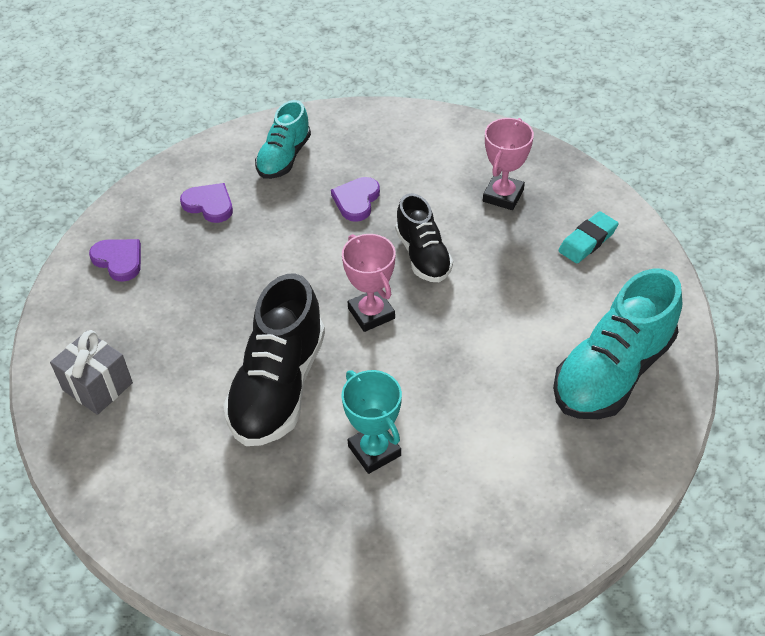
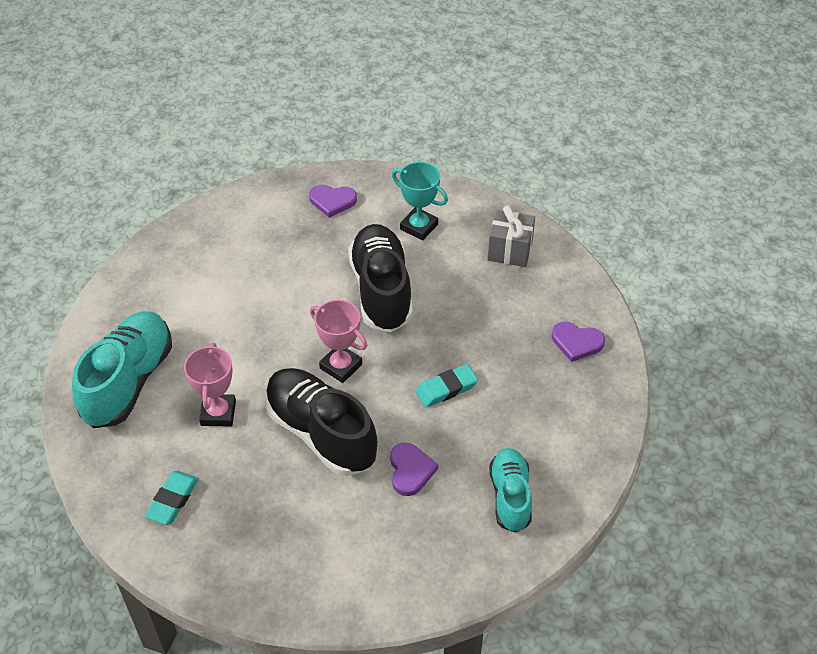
camera: 155 degrees right, 0 degrees up
(209, 204) = (543, 419): purple heart -> purple heart (332, 201)
(278, 258) = (446, 388): none -> turquoise eraser
(374, 451) = (290, 272): turquoise trophy -> turquoise trophy (419, 227)
(423, 255) = (321, 433): black shoe -> black shoe, size x1.64
(503, 196) = (270, 526): pink trophy -> pink trophy (218, 413)

